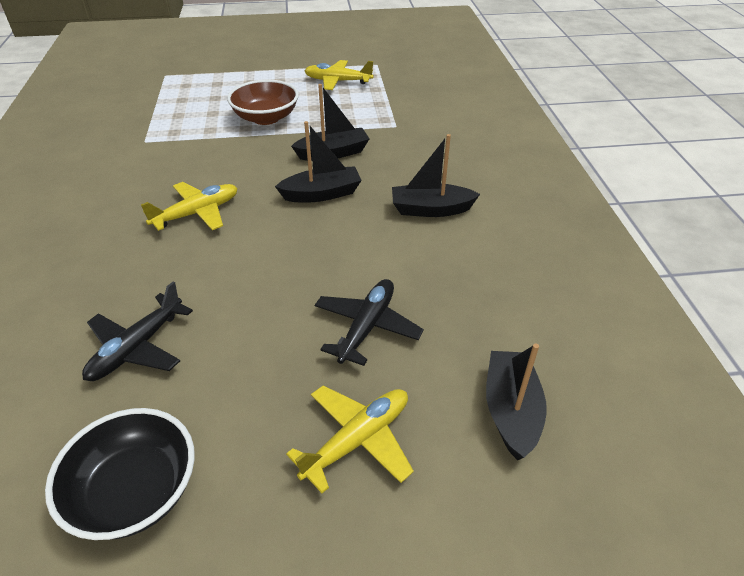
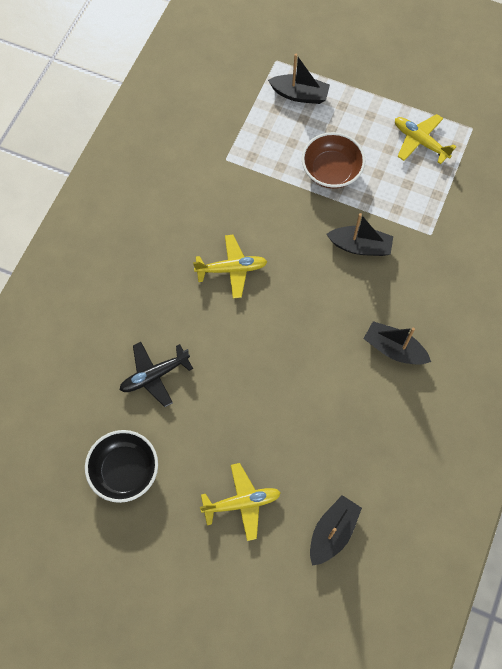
camera: 30 degrees right, 25 degrees up
(322, 194) = (326, 292): black boat -> black boat (299, 95)
(367, 326) = (289, 431): black plane -> none

